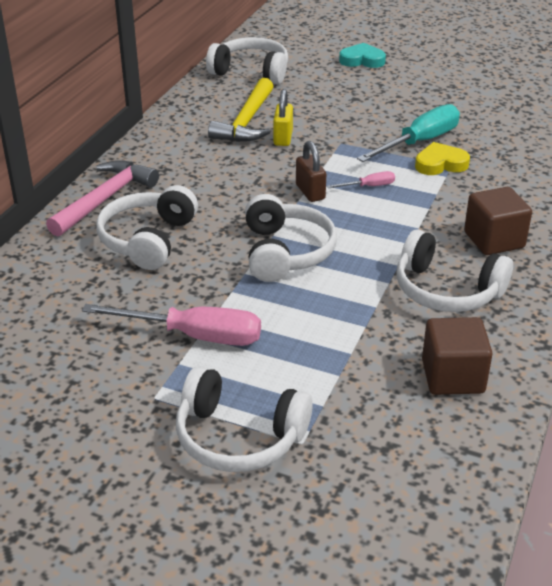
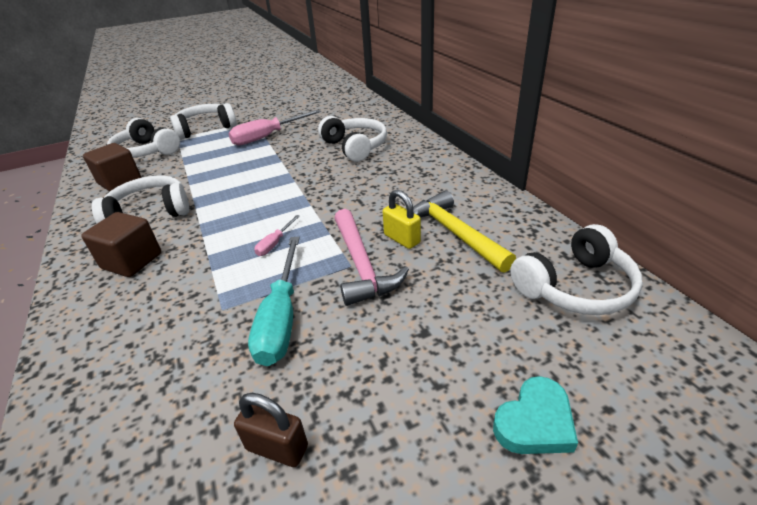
camera: 135 degrees right, 0 degrees up
(105, 199) = (415, 147): pink hammer -> pink hammer (361, 265)
(285, 252) = (274, 179): white headphones -> white headphones (146, 151)
(310, 192) = (311, 214): brown padlock -> brown padlock (277, 447)
(440, 164) = (234, 304): yellow heart -> none

